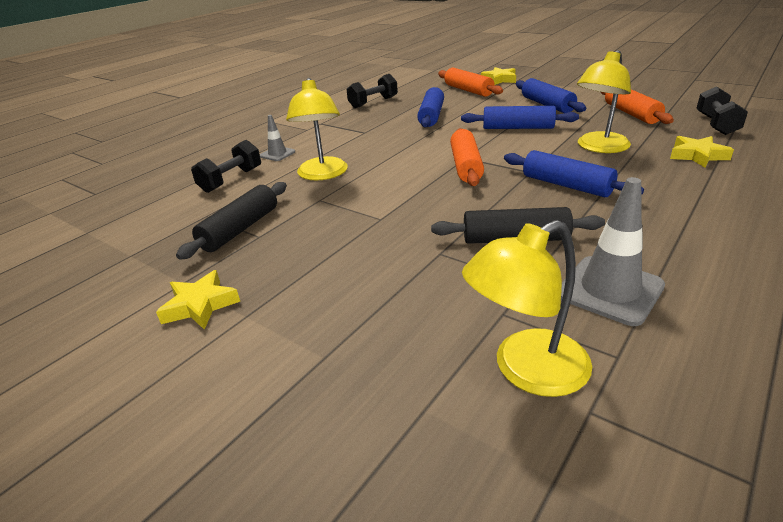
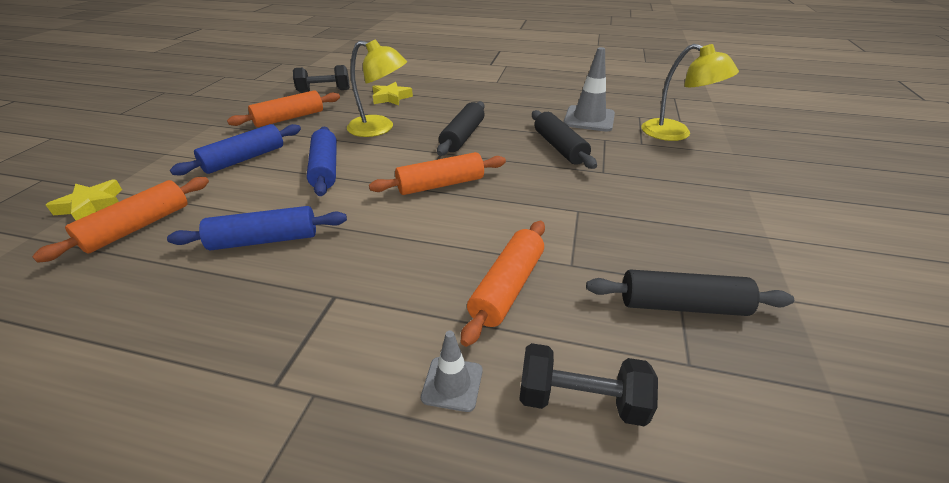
camera: 115 degrees left, 5 degrees up
(200, 305) = (795, 269): yellow star -> none
(322, 174) = (507, 287): yellow lamp -> orange rolling pin
(373, 102) = (152, 336): black dumbbell -> none
(566, 185) = (463, 136): blue rolling pin -> black rolling pin

